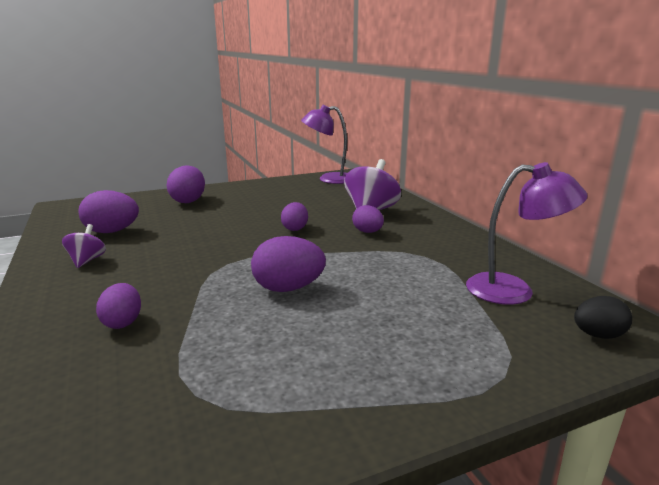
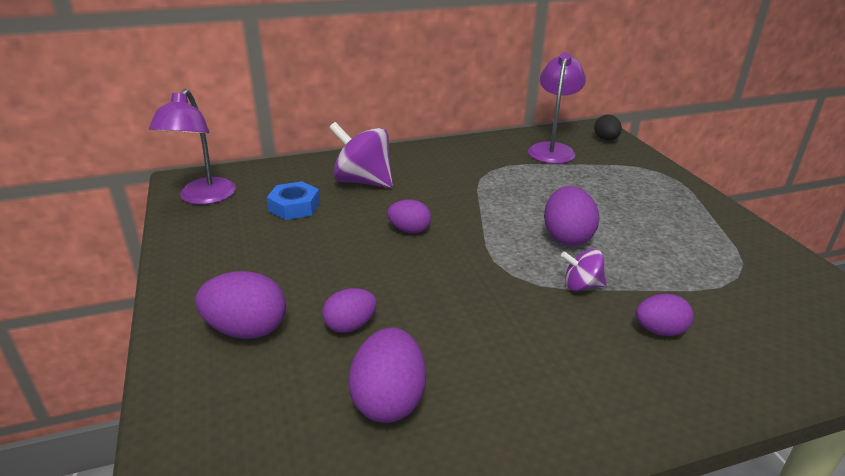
camera: 85 degrees left, 10 degrees up
(87, 261) = (510, 400): purple spinning top -> purple spinning top (581, 286)
(323, 197) = (294, 207): none -> blue nut
(367, 232) = (428, 189): purple egg -> purple egg (350, 325)

